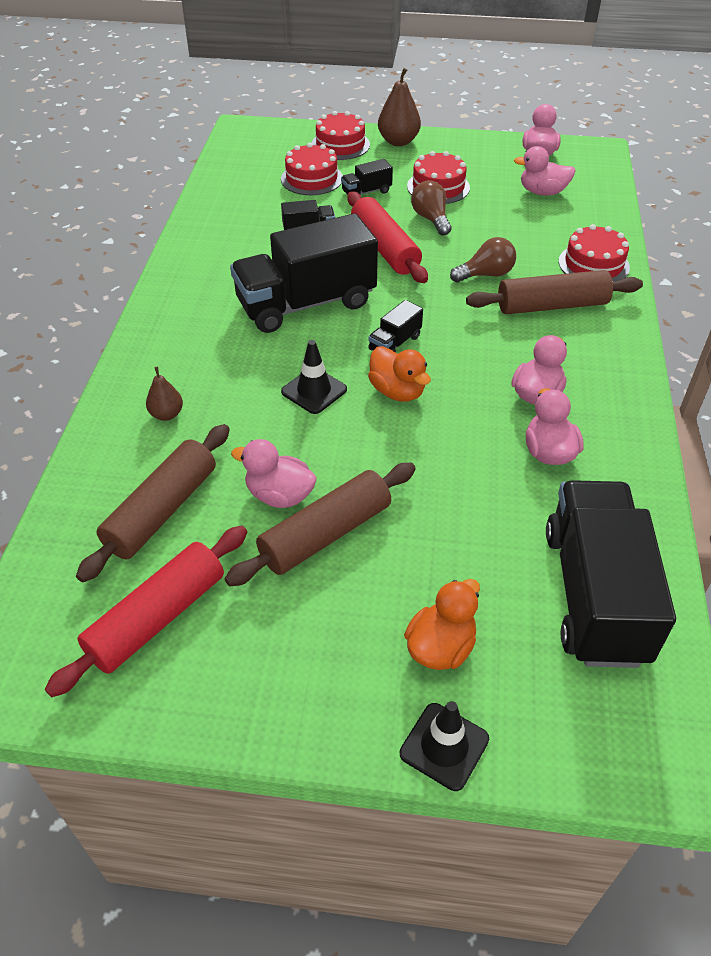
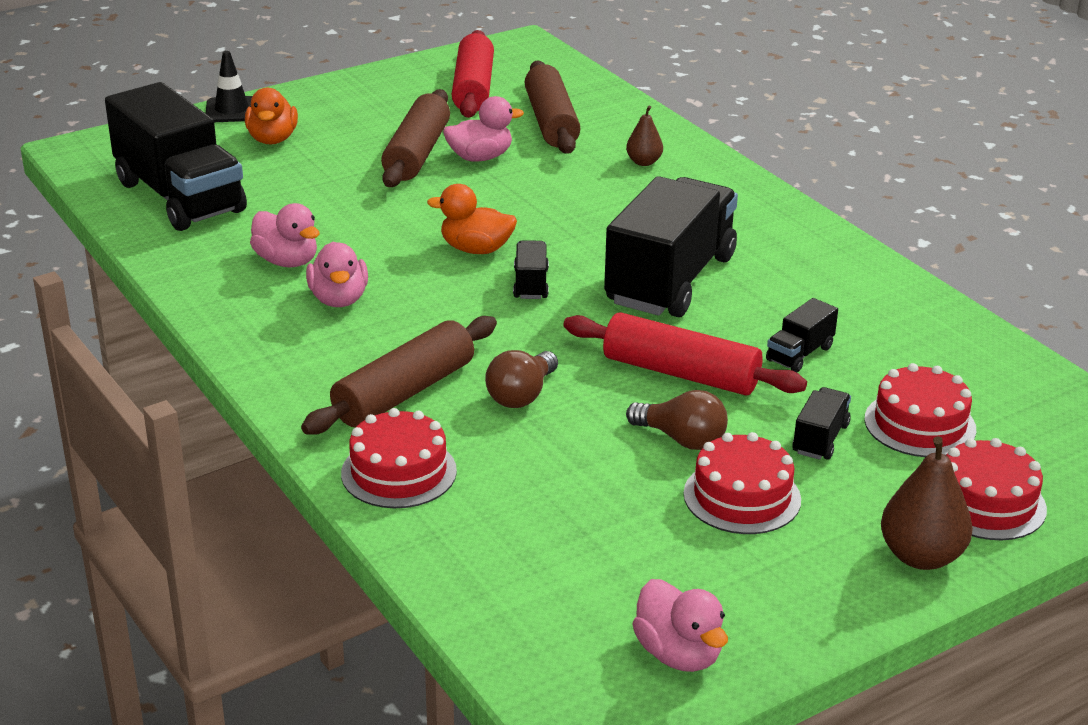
camera: 140 degrees right, 15 degrees down
(314, 391) = (551, 221): black traffic cone -> none
(542, 192) = (584, 565): pink duck -> none

